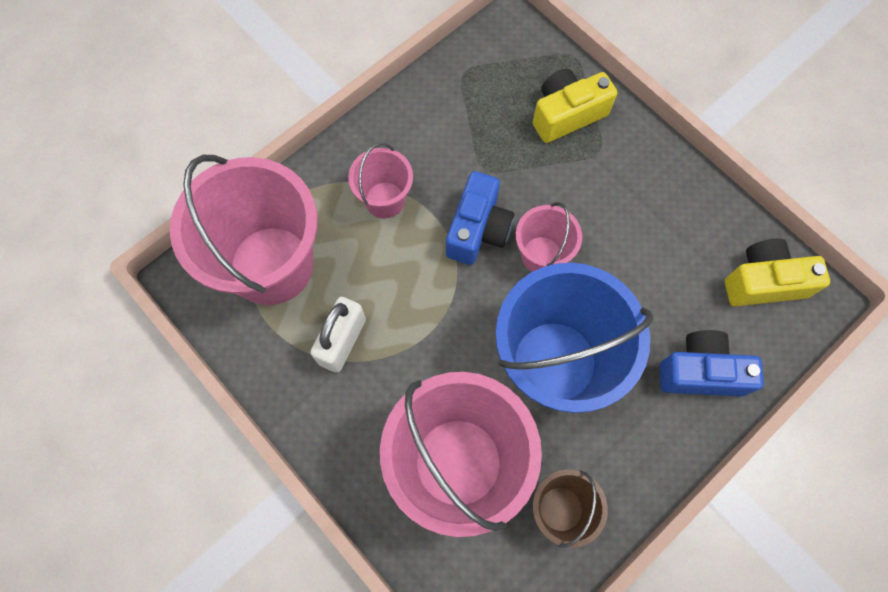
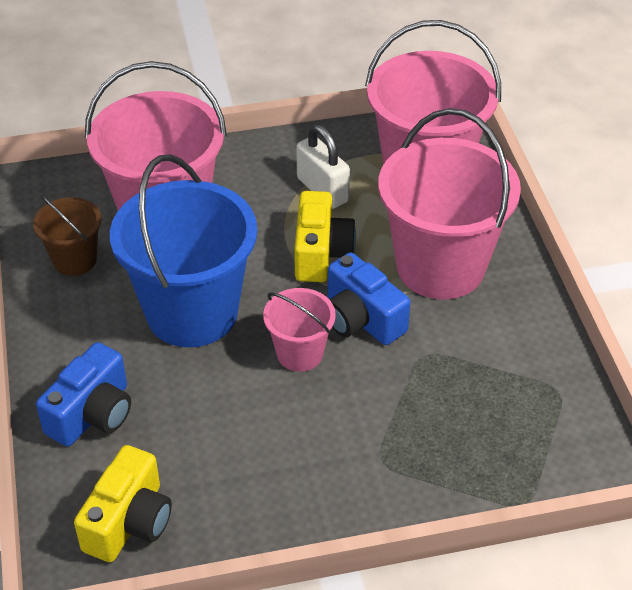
camera: 120 degrees right, 25 degrees down
(384, 200) = (440, 267): pink bucket -> pink bucket, size x2.02
(567, 114) = (446, 455): yellow camera -> yellow camera (321, 253)

